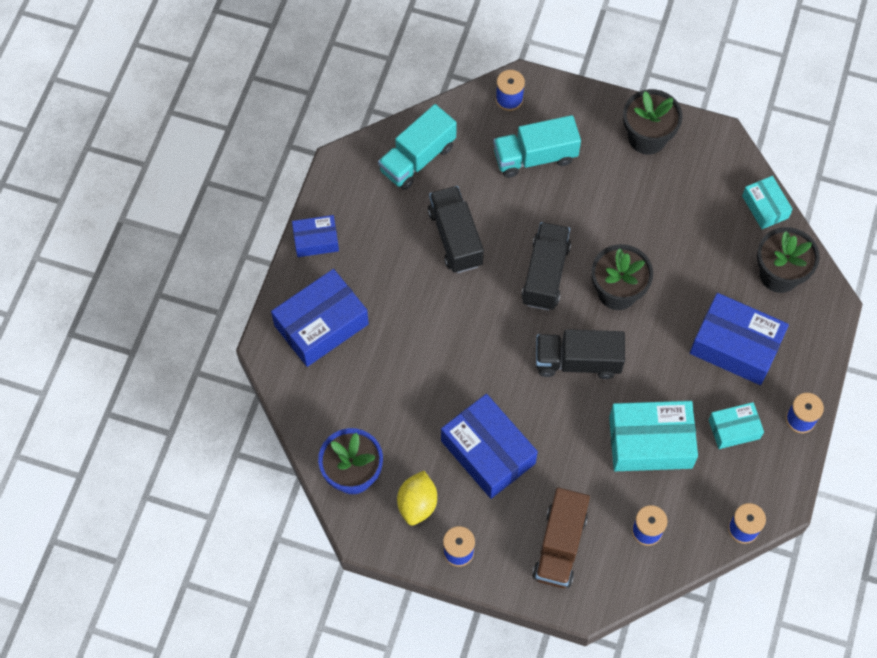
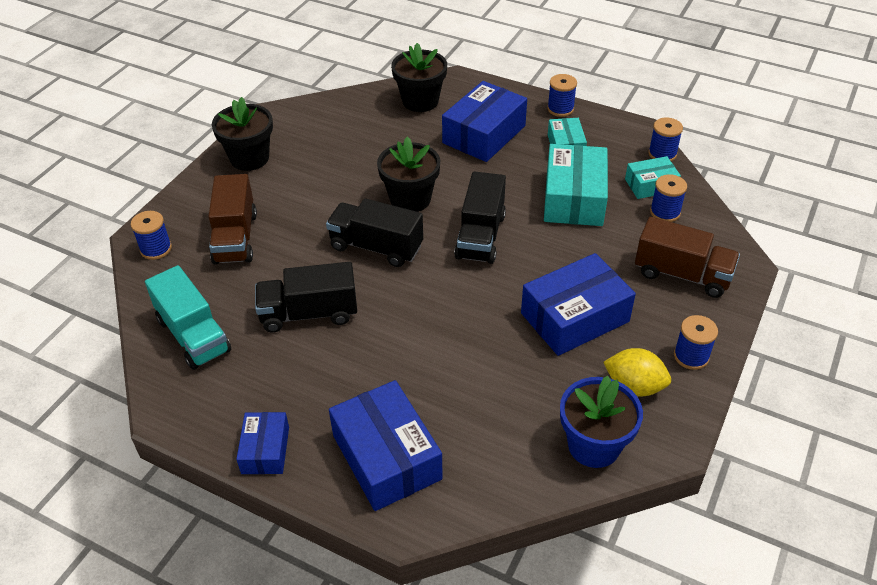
camera: 80 degrees left, 20 degrees down
(535, 157) = (235, 238): turquoise truck -> brown truck
(765, 207) = (351, 100): turquoise box -> turquoise box (650, 185)

